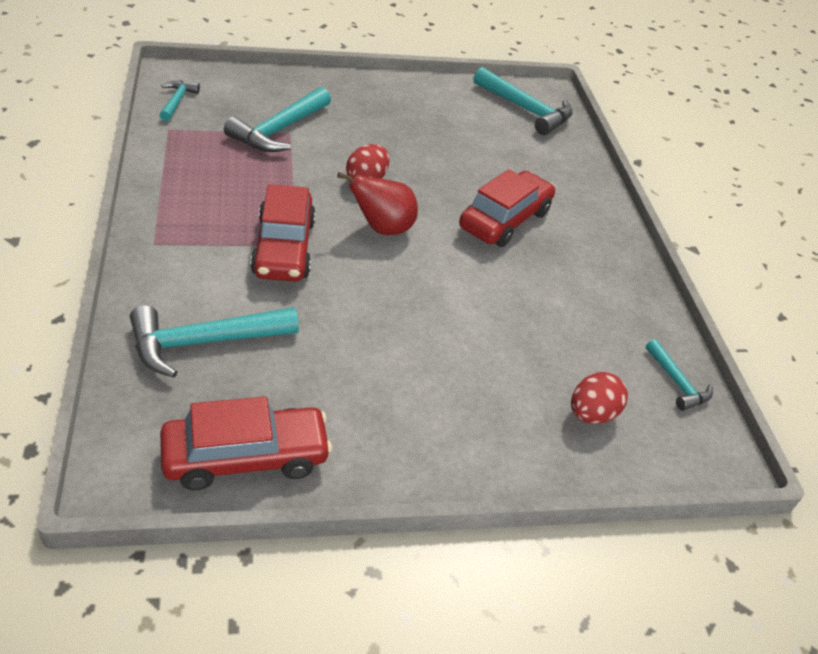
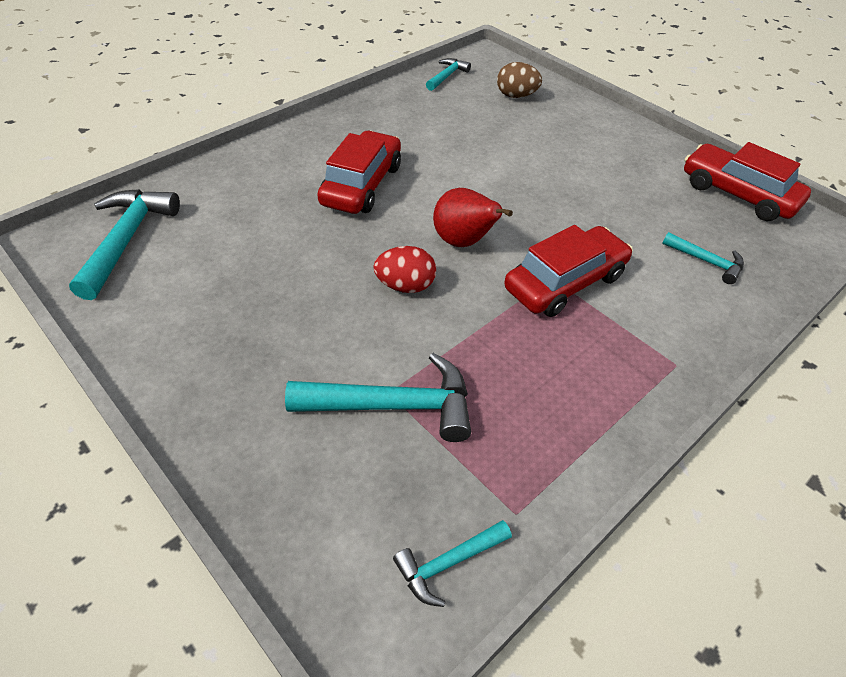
camera: 120 degrees left, 5 degrees up
(203, 343) = (707, 262): turquoise hammer -> turquoise hammer, size x0.55
(505, 220) = (362, 185): red car -> red car turned 105 degrees clockwise
(591, 414) = (516, 96): red egg -> brown egg

